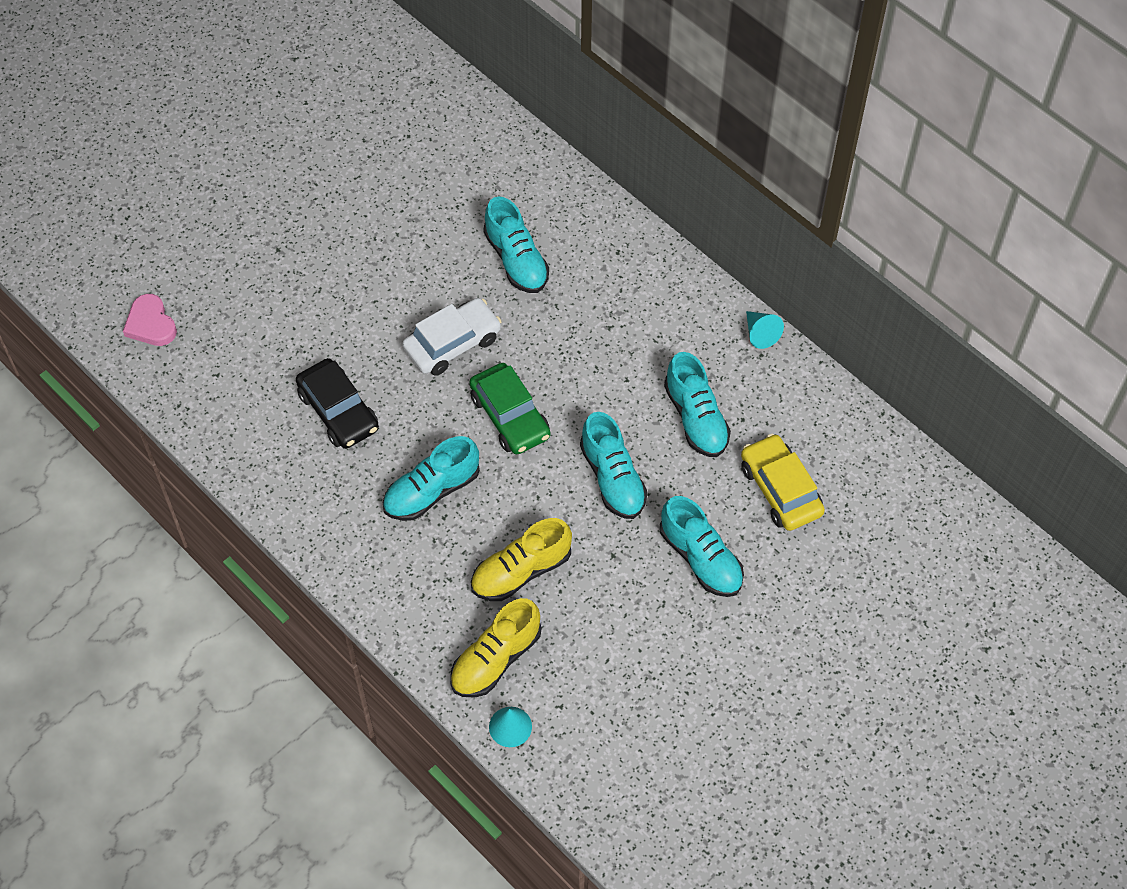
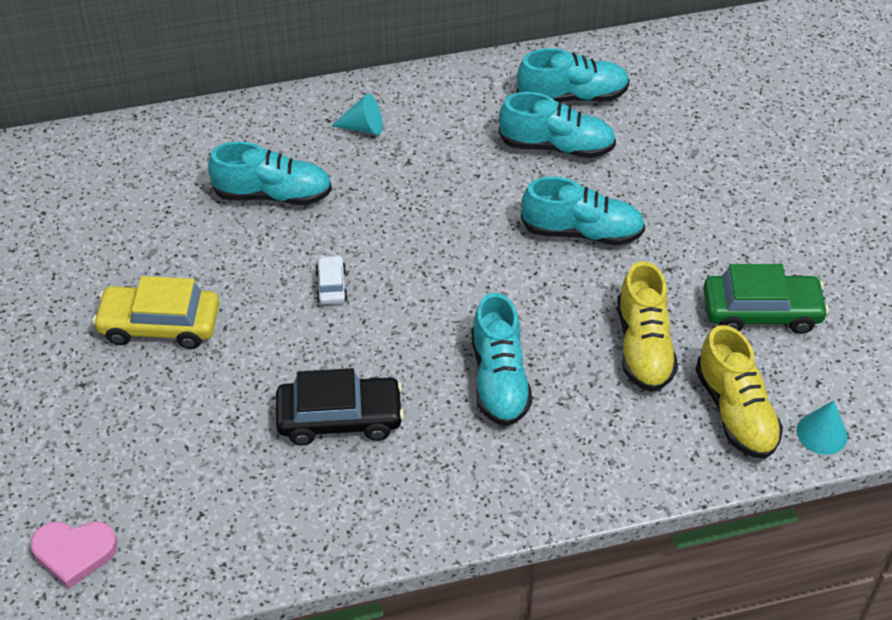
camera: 60 degrees left, 10 degrees down
(452, 343) = (331, 286): white car -> white car, size x0.50
(510, 416) = (454, 278): green car -> green car (761, 312)
(701, 558) = (712, 208): turquoise shoe -> turquoise shoe (572, 97)
(760, 334) = (497, 67): turquoise cone -> turquoise cone (363, 127)
(780, 489) = (672, 125): yellow car -> yellow car (160, 325)

